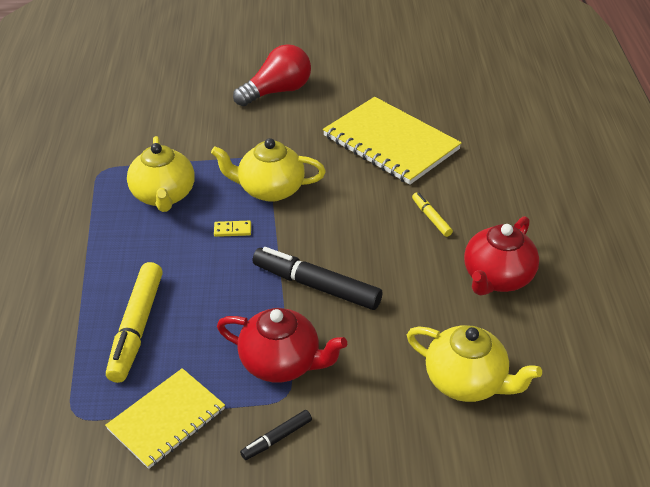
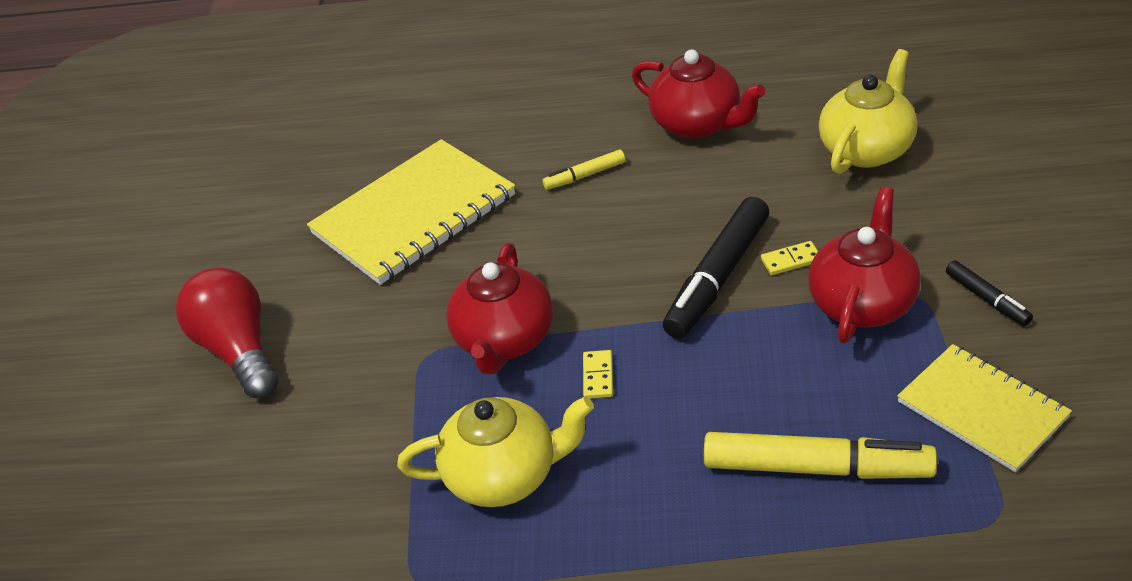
camera: 80 degrees left, 0 degrees up
(270, 189) = (505, 340): yellow teapot -> red teapot
(331, 325) = (791, 260): none -> yellow domino

